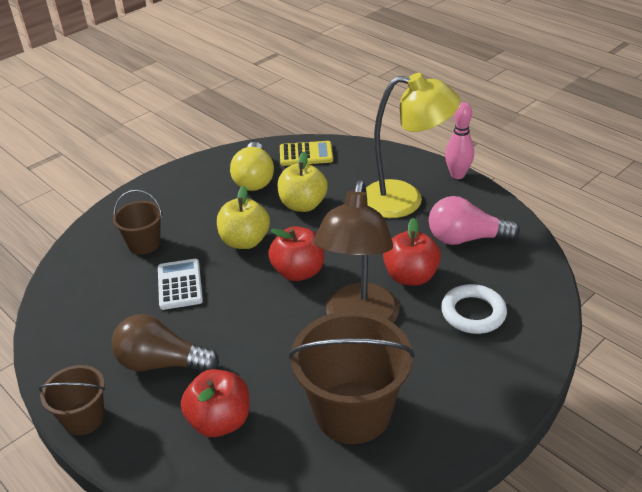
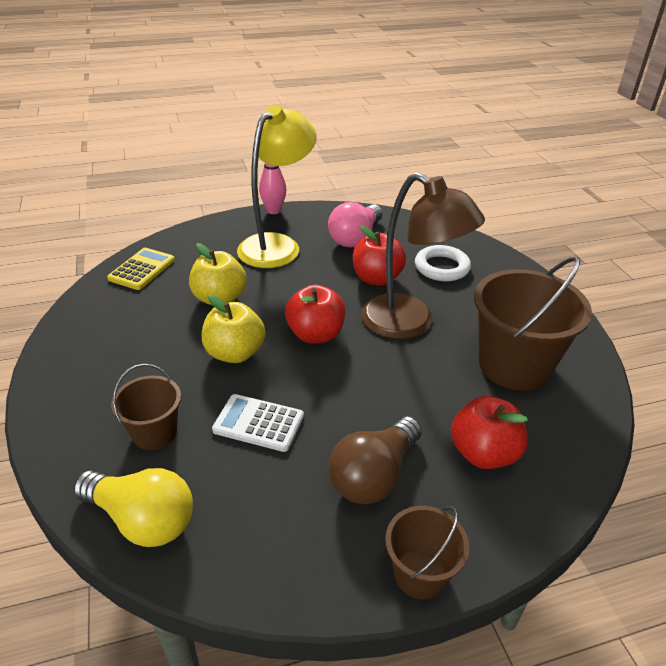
camera: 65 degrees left, 0 degrees up
(254, 179) = (138, 313): yellow light bulb -> yellow light bulb (142, 519)

